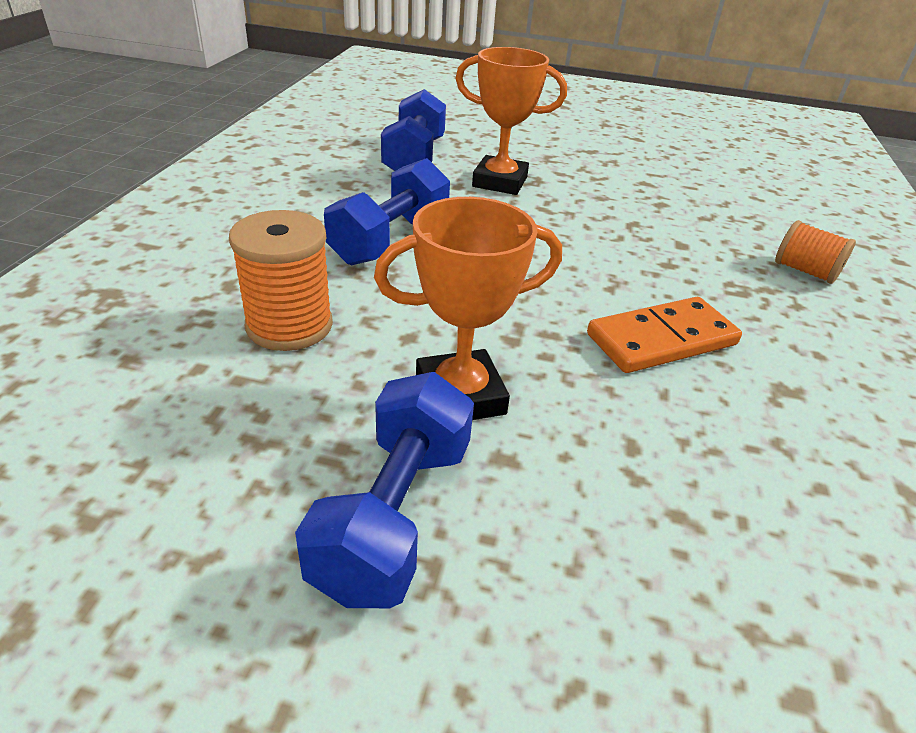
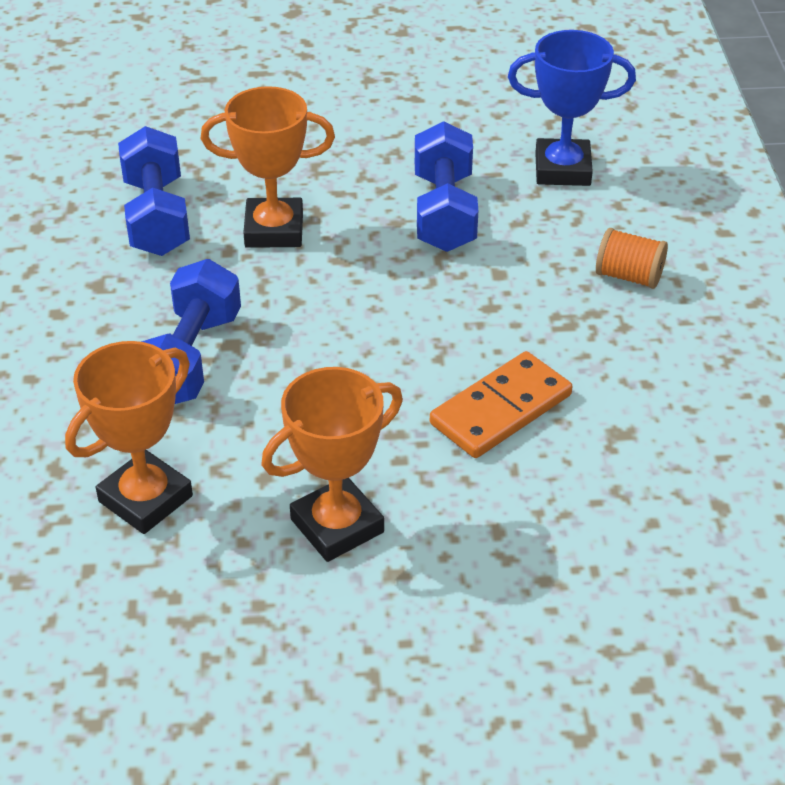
camera: 15 degrees left, 5 degrees up
(289, 325) = (145, 498): orange spool -> orange trophy
(394, 515) = (327, 647): blue dumbbell -> blue dumbbell (444, 212)
(750, 195) = (562, 169): none -> blue trophy

